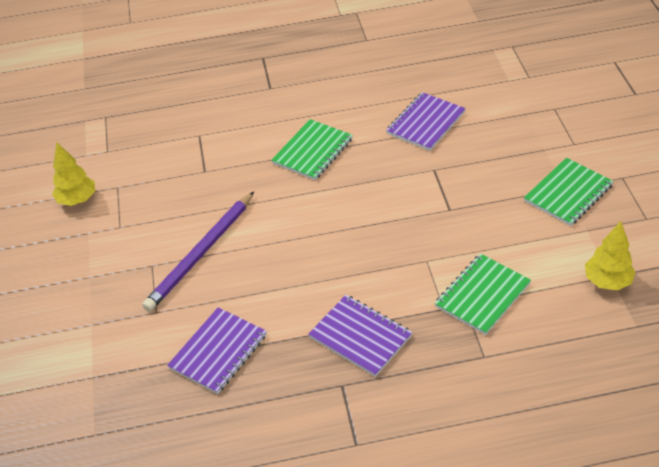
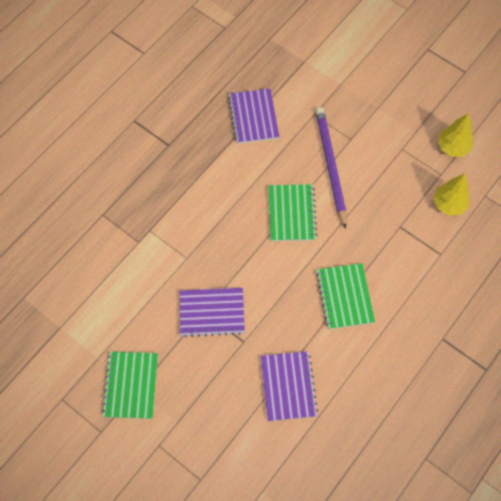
camera: 135 degrees right, 20 degrees up
(360, 337) = (183, 178): purple notebook -> purple notebook (212, 313)
(482, 295) = (132, 255): green notebook -> green notebook (291, 213)
(607, 281) = (59, 320): yellow tree -> yellow tree (448, 204)

